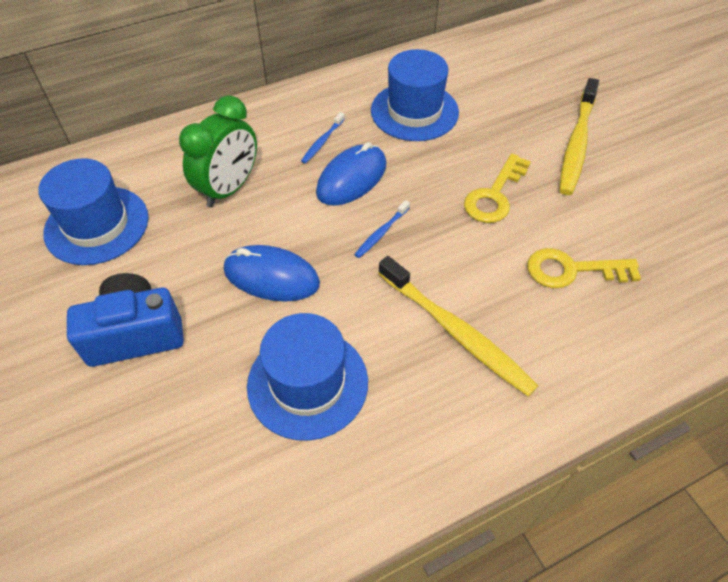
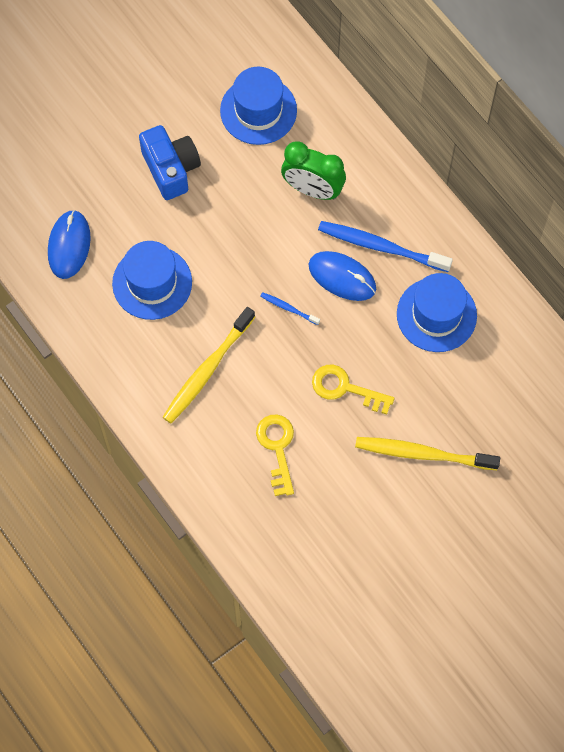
camera: 80 degrees right, 15 degrees up
(271, 277) = (233, 241): blue mouse -> blue mouse (69, 245)
(322, 142) = (381, 246): blue toothbrush -> blue toothbrush, size x2.13

